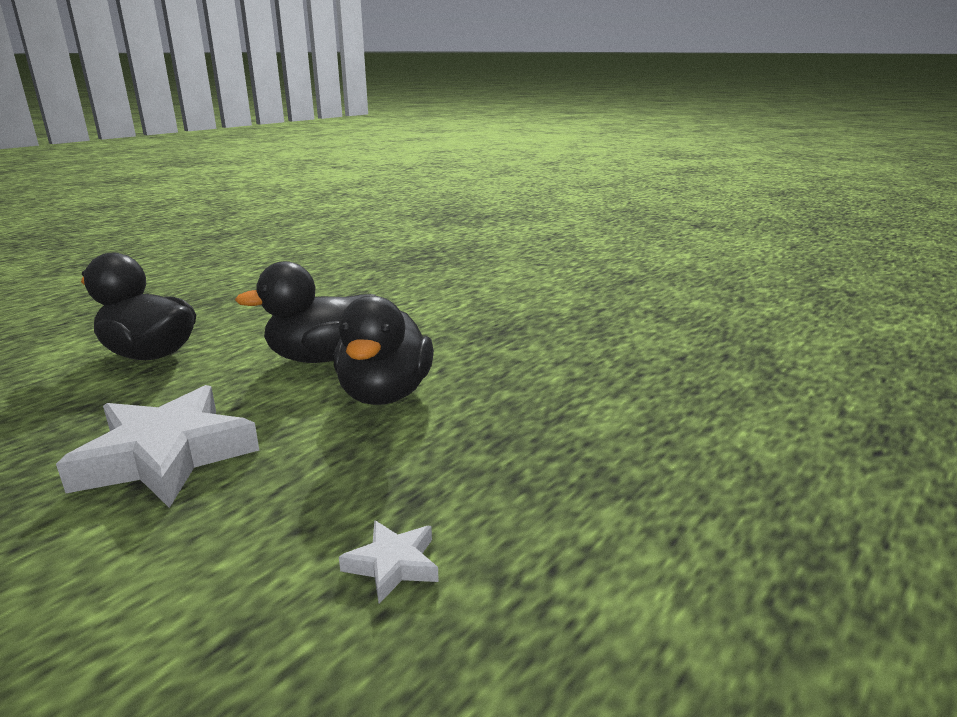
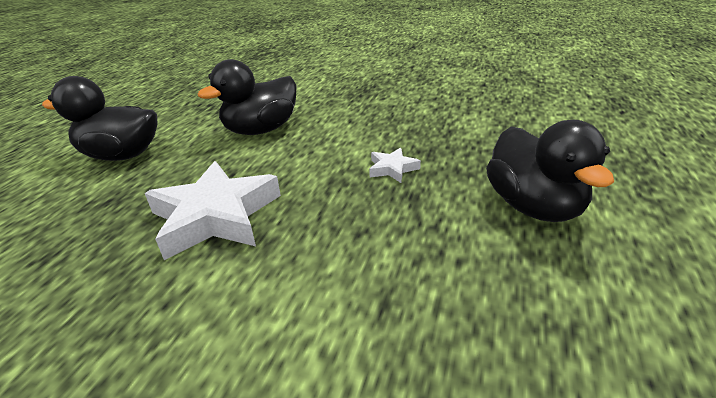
camera: 20 degrees left, 10 degrees up
(385, 394) = (329, 142): black duck -> black duck (533, 206)
(393, 565) = (438, 235): white star -> white star (392, 169)

